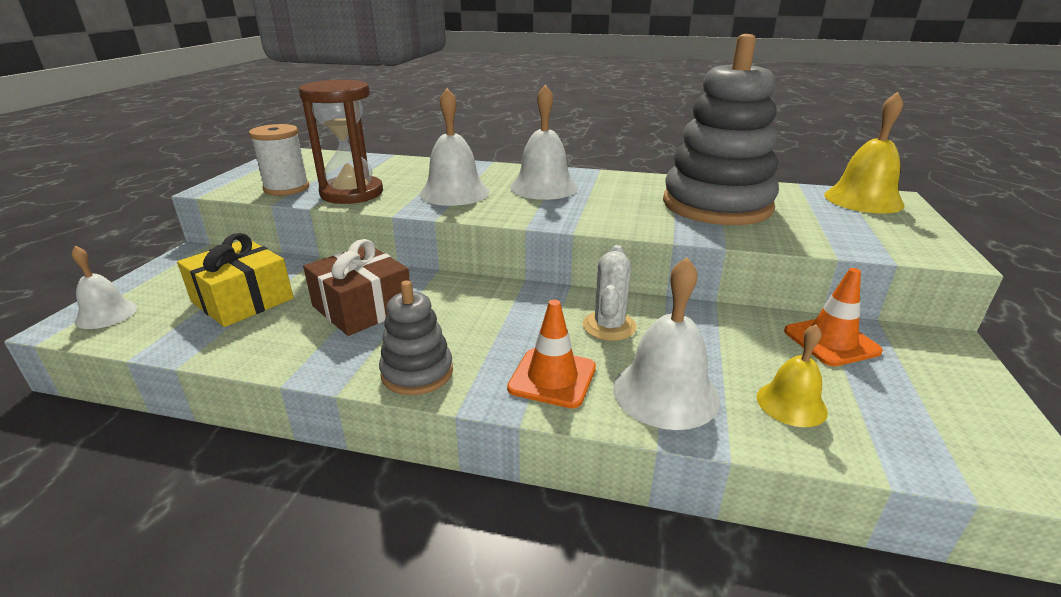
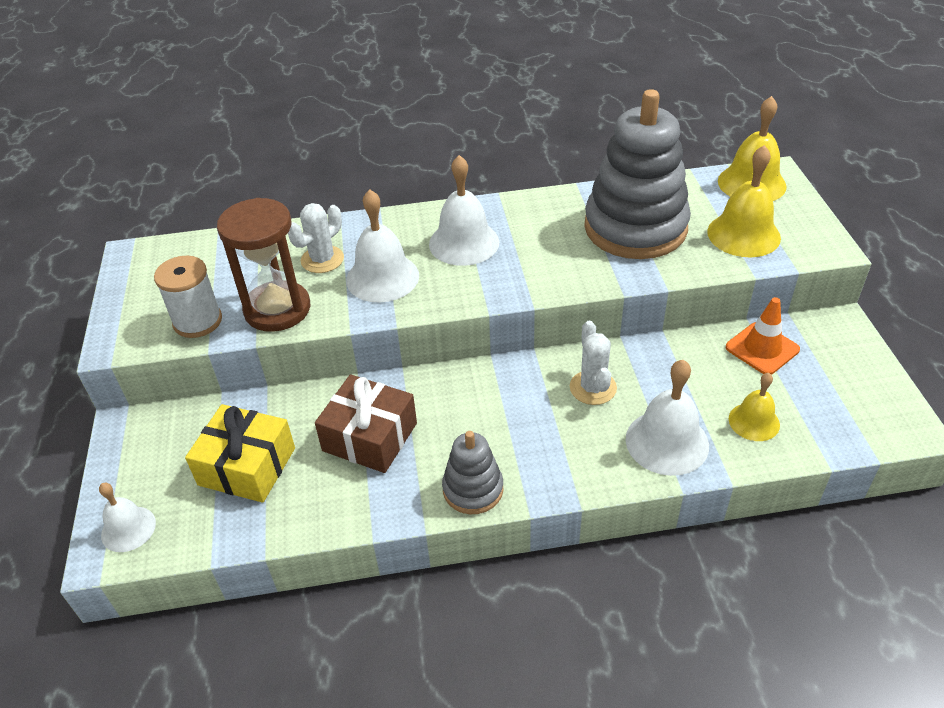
camera: 20 degrees left, 15 degrees up
(418, 176) = (322, 259): none -> white cactus
(552, 378) = (579, 457): orange traffic cone -> none
(837, 228) = (743, 234): none -> yellow bell

